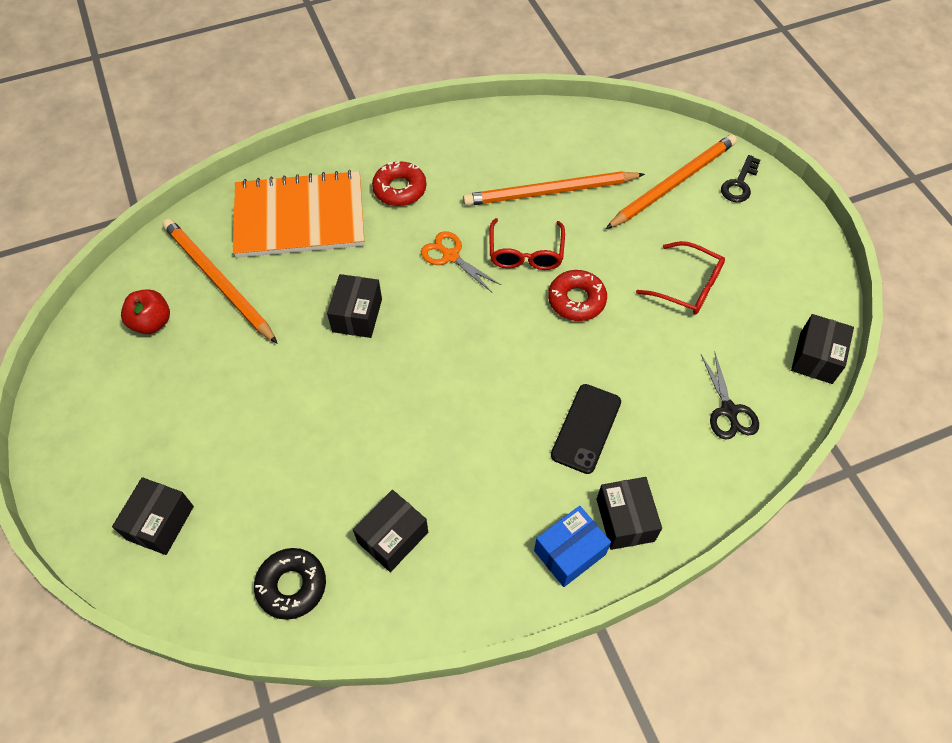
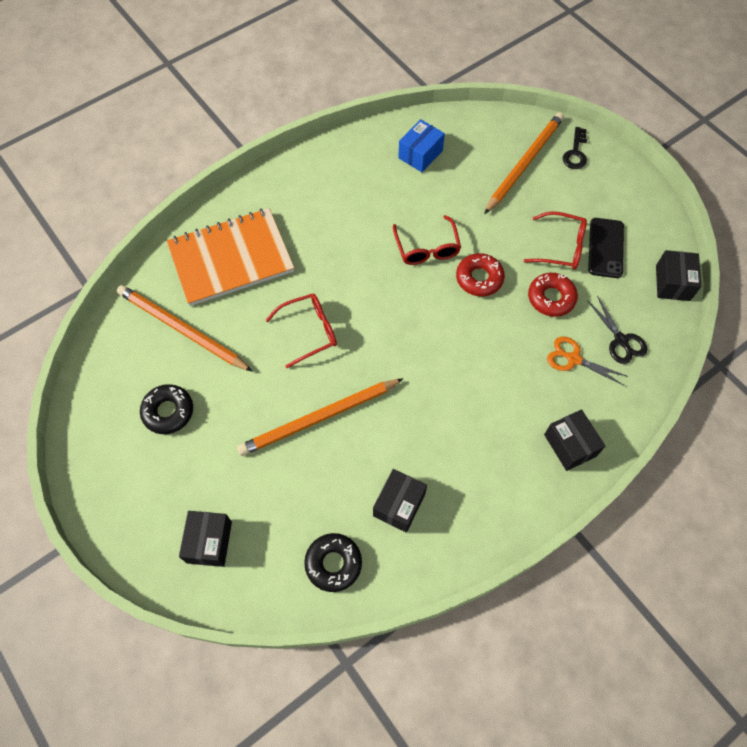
camera: 15 degrees left, 5 degrees up
(152, 322) = (139, 378): red apple -> none
(170, 366) = (168, 412): none -> black donut
(357, 315) = (308, 332): black box -> red glasses
(399, 189) = (306, 216): red donut -> red donut (551, 298)
(450, 256) = (367, 264): orange scissors -> orange scissors (573, 359)
(550, 192) = (429, 192): orange pencil -> orange pencil (319, 418)
(569, 552) = (537, 481): blue box -> blue box (420, 154)
(586, 428) = (519, 381): black phone -> black phone (606, 248)

